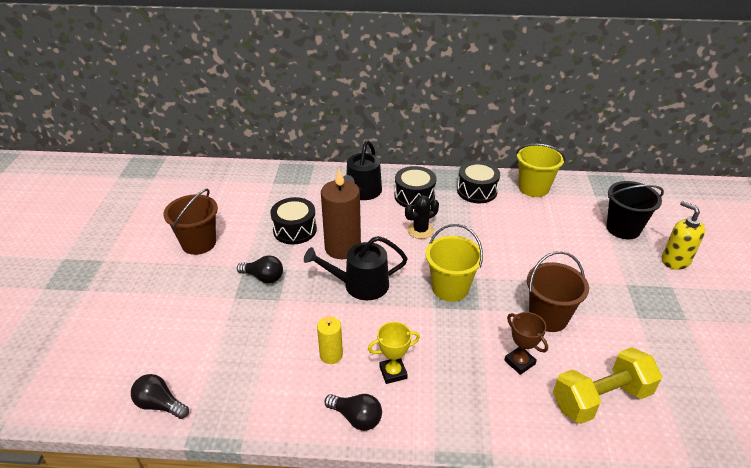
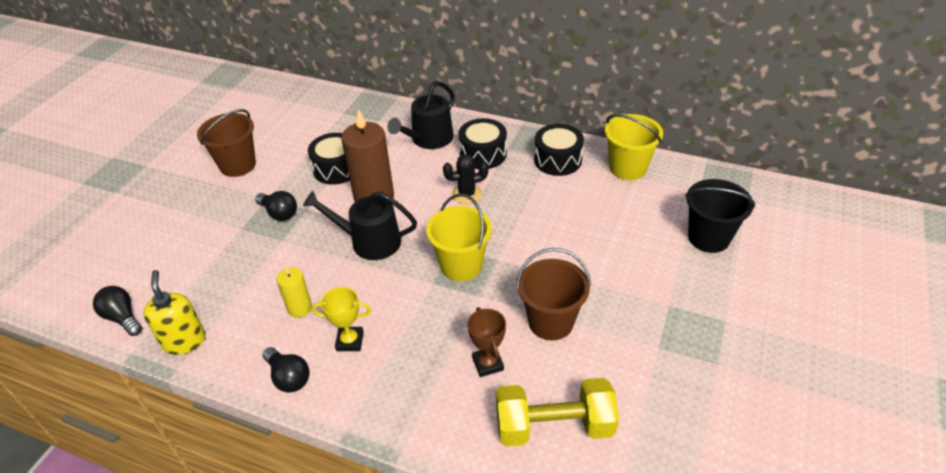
camera: 20 degrees right, 5 degrees up
(675, 260) = (750, 290): yellow soap dispenser -> yellow soap dispenser (184, 341)

